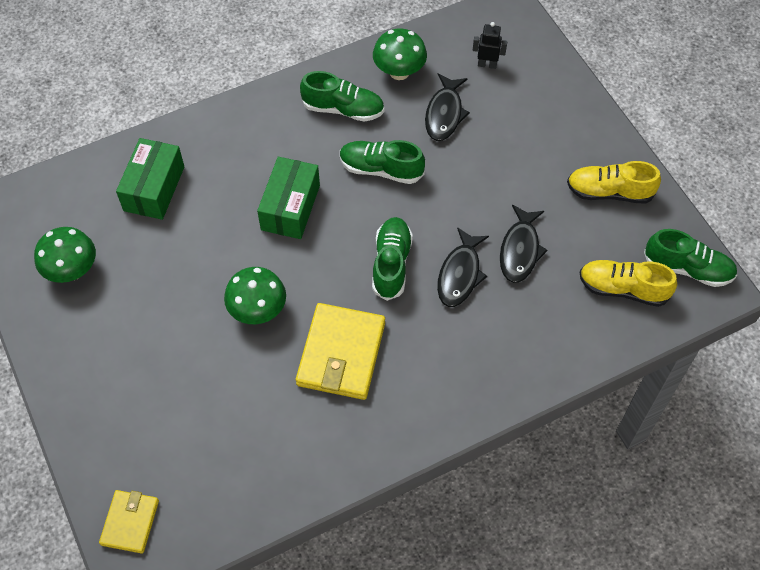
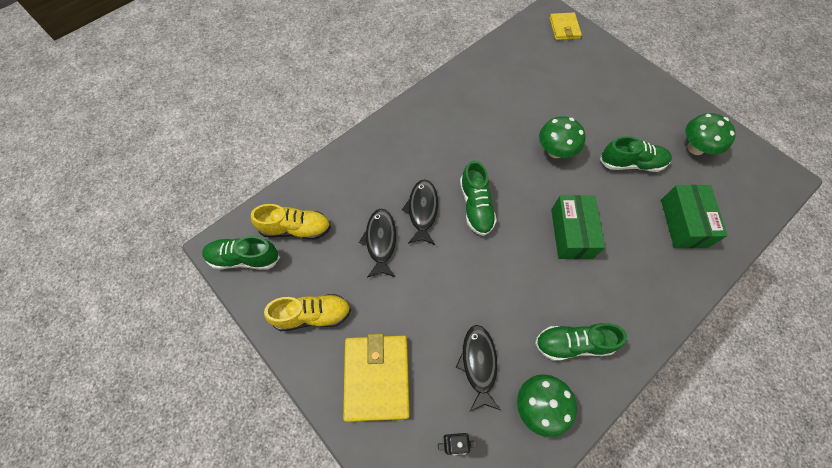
camera: 165 degrees right, 5 degrees up
(341, 354) = (487, 137): yellow wallet -> yellow wallet (377, 377)
(381, 169) = (514, 287): green shoe -> green shoe (631, 163)

